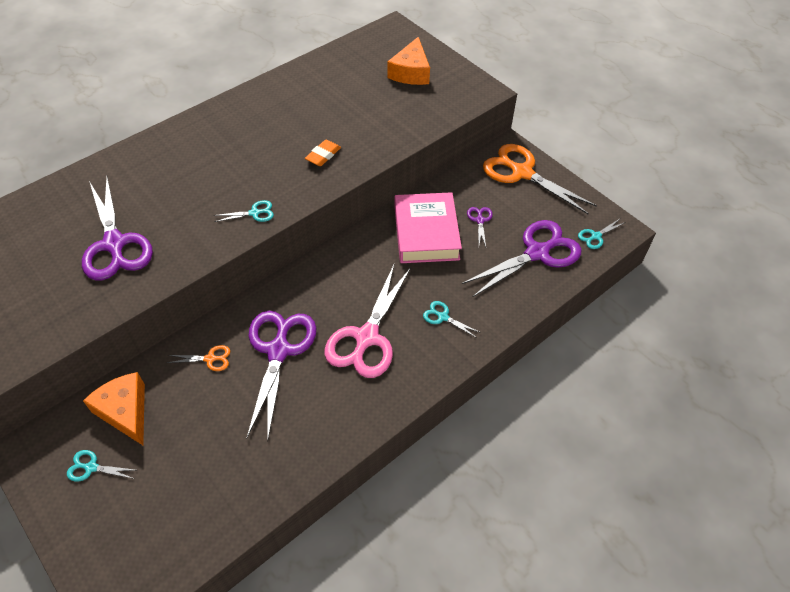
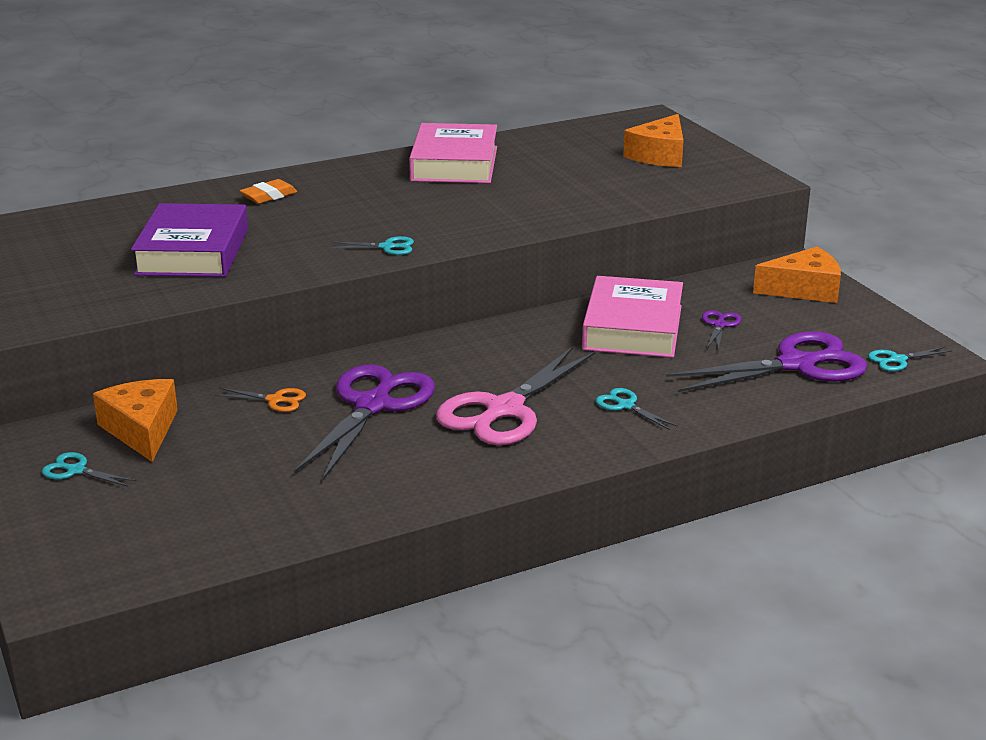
camera: 15 degrees right, 25 degrees down
(114, 244) = (192, 252): purple scissors -> purple book
(274, 104) = (455, 164): none -> pink book
(323, 155) = (503, 211): orange eraser -> orange eraser (269, 196)
(522, 173) = (804, 289): orange scissors -> orange cheese

